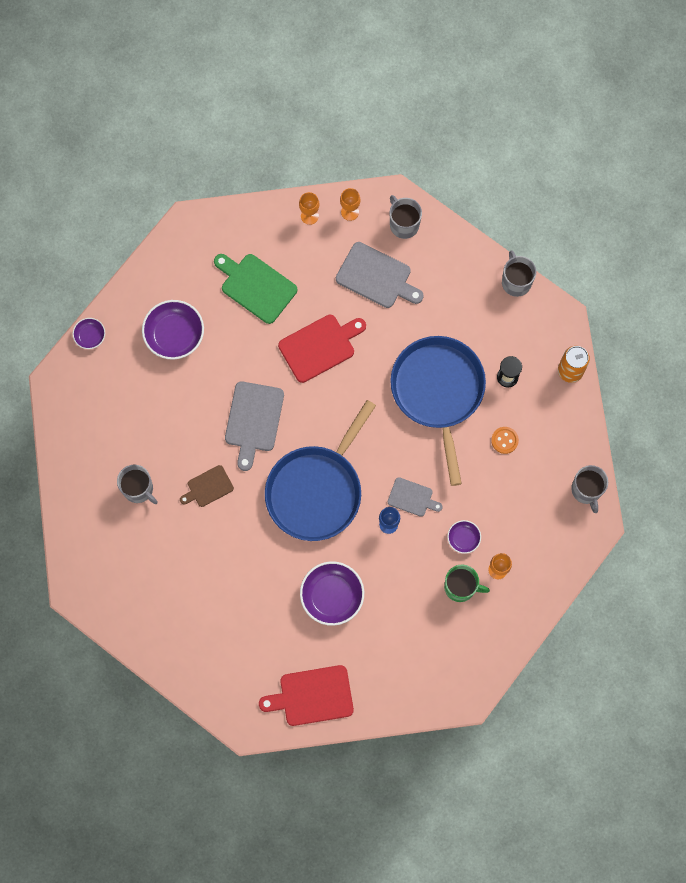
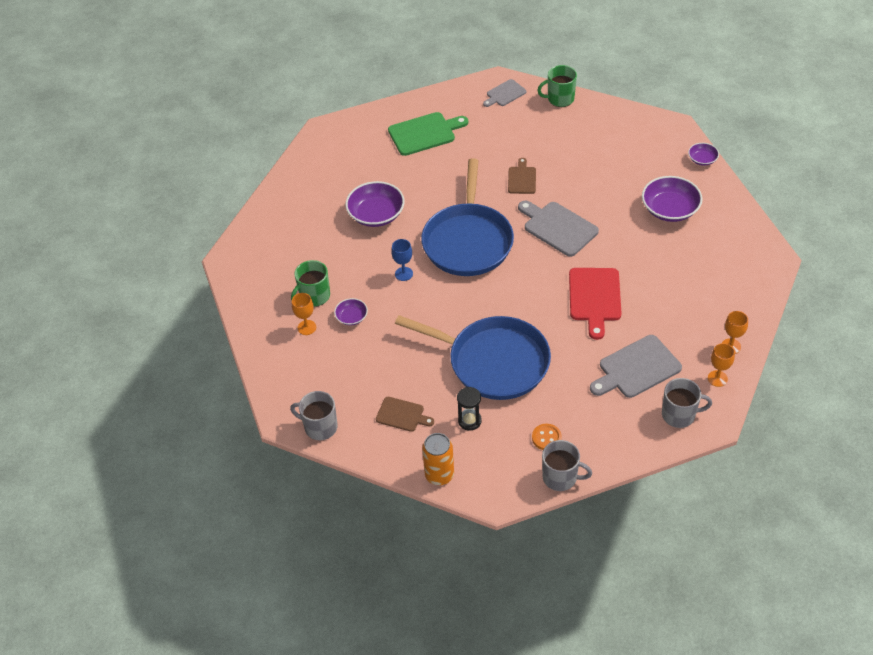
camera: 125 degrees right, 25 degrees down
(71, 512) = (560, 99): none -> green mug
(138, 489) = (551, 140): grey mug -> none
(256, 286) = (681, 279): green cutting board -> green cutting board (424, 133)
(312, 696) = (312, 172): red cutting board -> none
(316, 490) = (468, 241): blue pan -> blue pan turned 150 degrees counterclockwise
(412, 498) = (413, 299): grey cutting board -> grey cutting board (504, 94)
(504, 440) = (412, 388): orange button -> orange button (546, 438)
(534, 432) = (402, 415): none -> brown cutting board

